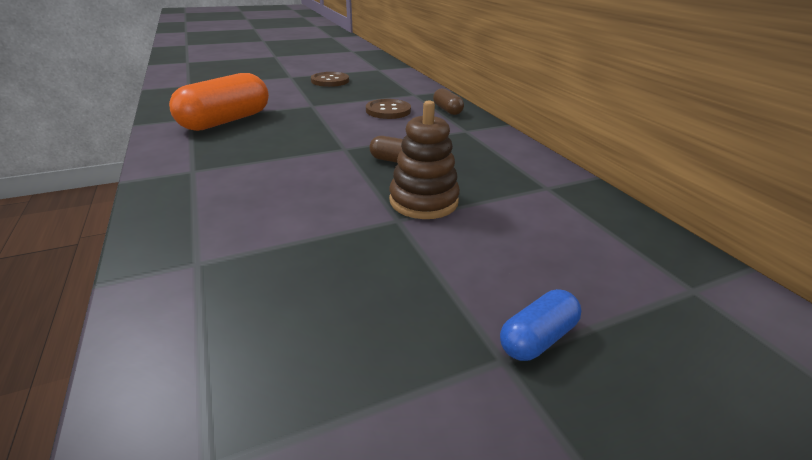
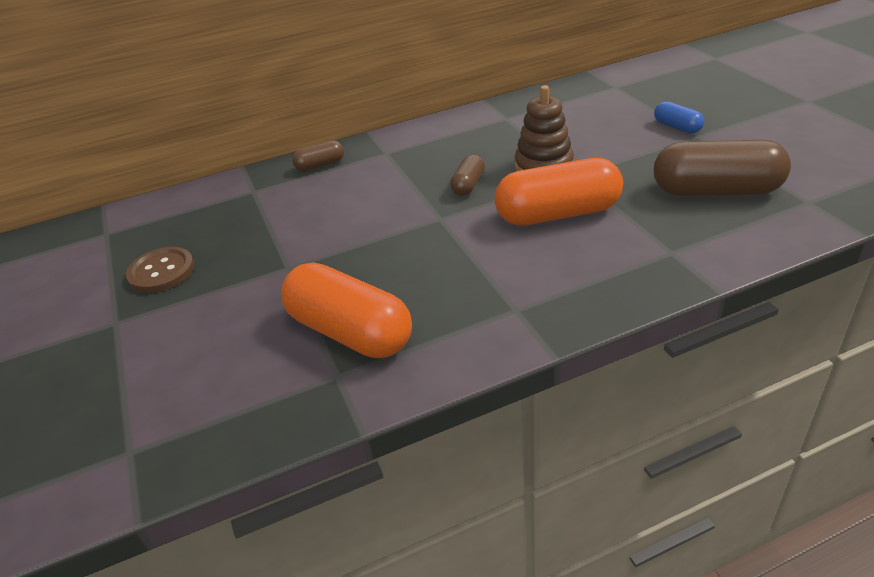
camera: 85 degrees left, 5 degrees up
(309, 336) = (716, 191): none -> brown capsule
(319, 200) = (558, 214): none -> orange capsule
(388, 111) = (318, 203): brown button -> none

